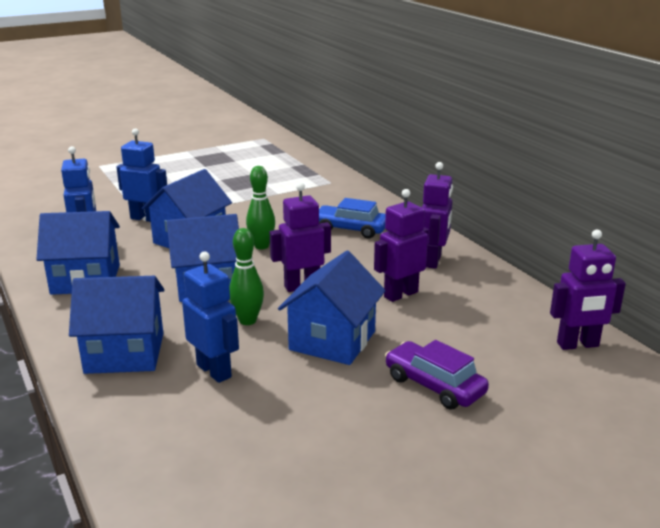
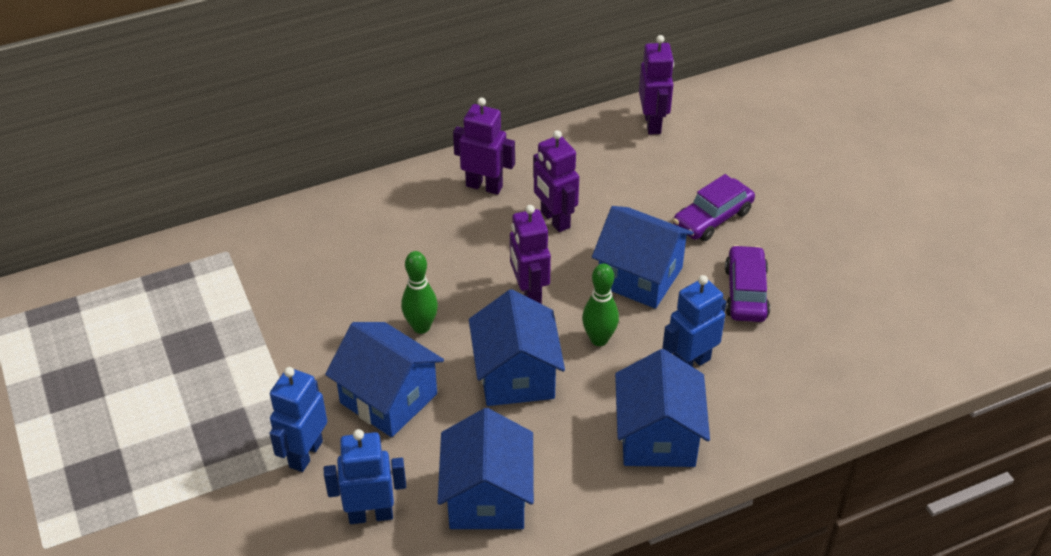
camera: 85 degrees left, 20 degrees up
(318, 408) = (746, 292): none -> purple car
(350, 229) = (389, 244): blue car -> none

